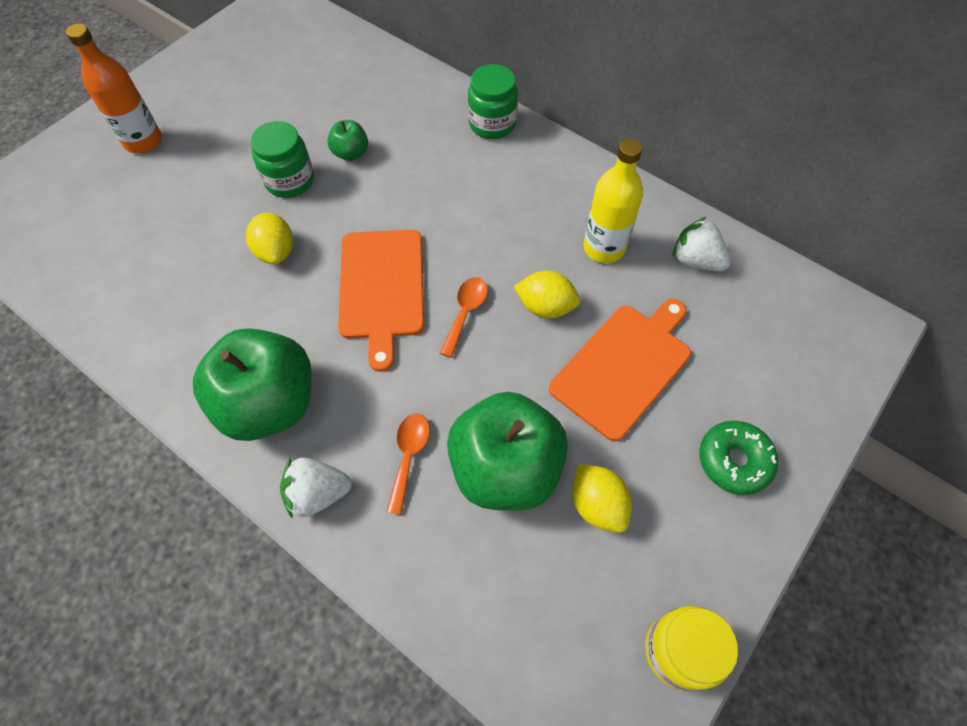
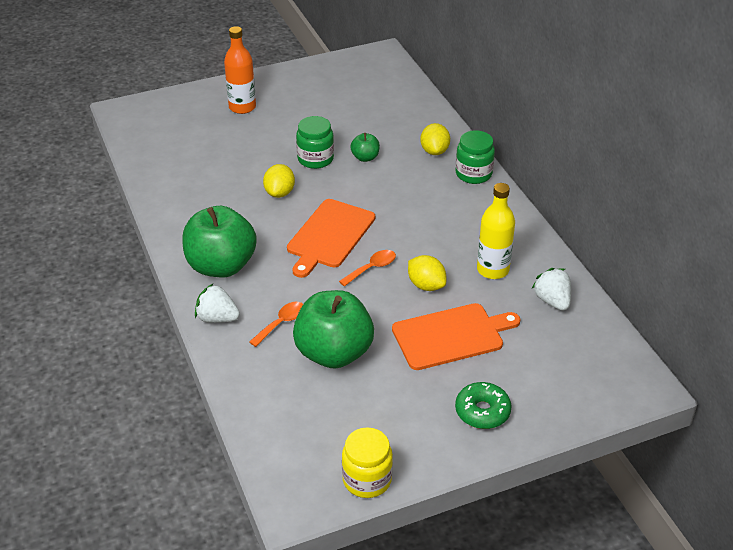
camera: 30 degrees right, 20 degrees down
(597, 505) = (375, 394): yellow lemon -> yellow lemon (434, 151)

